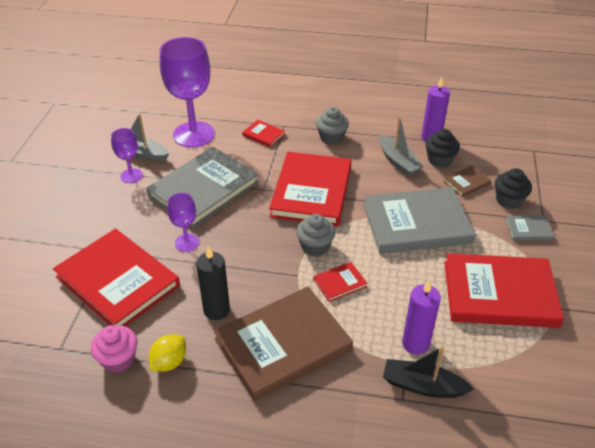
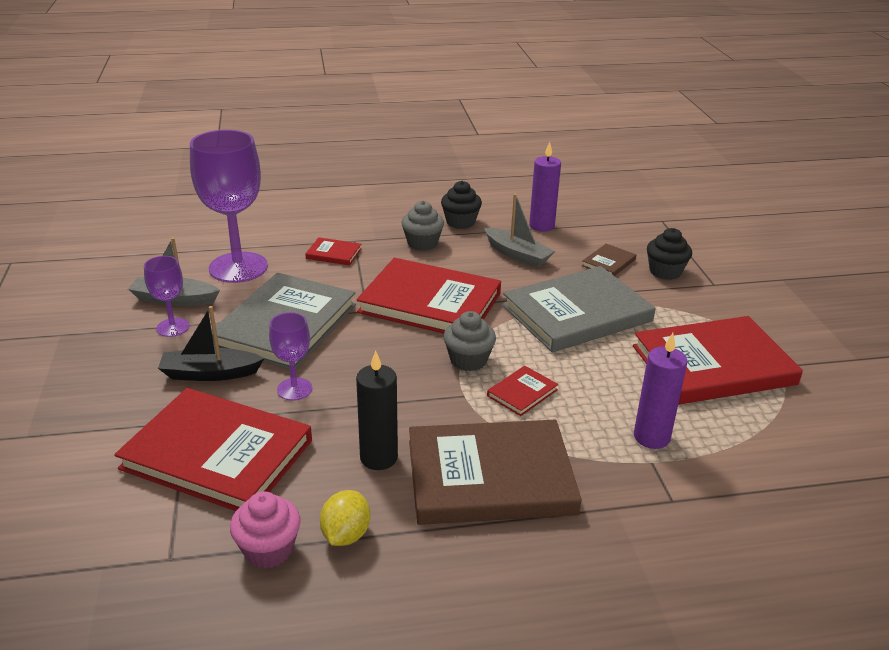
camera: 20 degrees left, 10 degrees down
(283, 345) = (490, 477): brown book -> brown book turned 45 degrees clockwise
(311, 191) = (430, 303): red book -> red book turned 60 degrees counterclockwise
(422, 386) = (687, 480): black boat -> black boat (210, 373)
(439, 160) = (564, 245): black cupcake -> black cupcake (460, 222)
(528, 230) = (704, 296): grey book -> none

